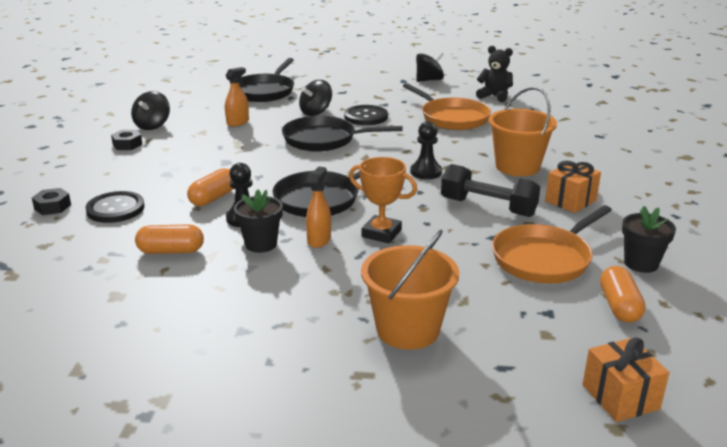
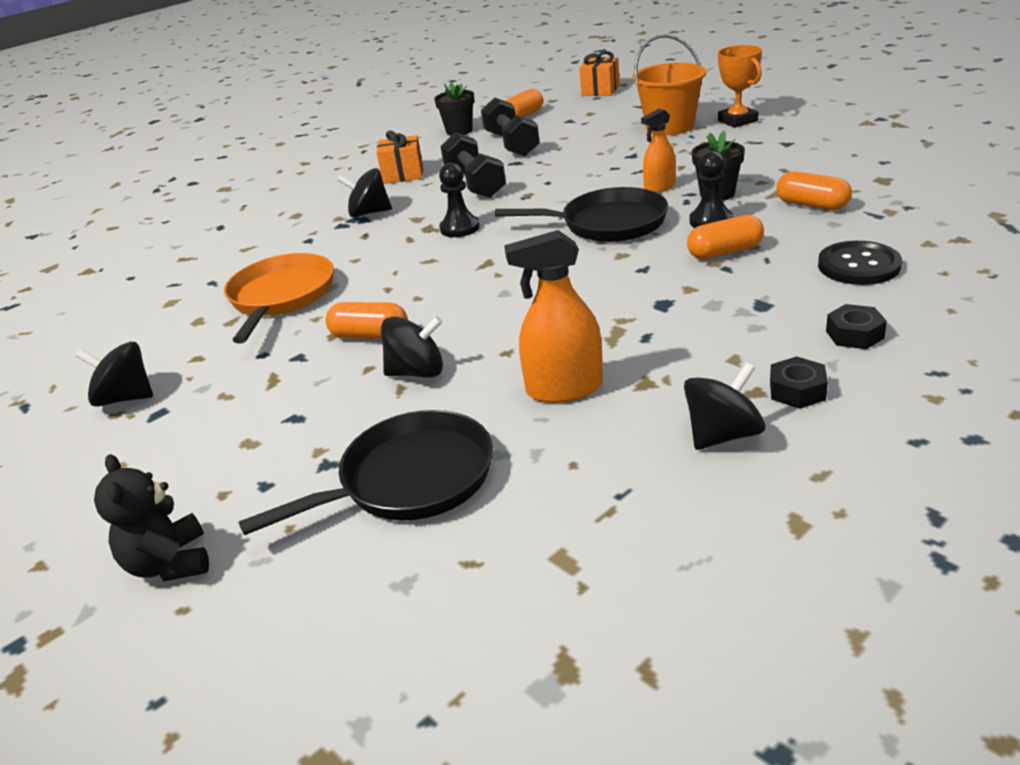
camera: 135 degrees left, 5 degrees up
(52, 207) = (950, 289): black nut -> black nut (854, 334)
(238, 122) = (564, 389): orange spray bottle -> orange spray bottle, size x1.51
(324, 139) = (490, 307): black pan -> none
(366, 117) = (370, 335): black button -> orange capsule
(381, 233) = (598, 182): orange trophy -> orange trophy (737, 121)
(494, 96) = (149, 321): black teddy bear -> black teddy bear (169, 564)
(517, 166) = (369, 213): orange bucket -> black spinning top
(544, 258) = (511, 144): orange pan -> black dumbbell

